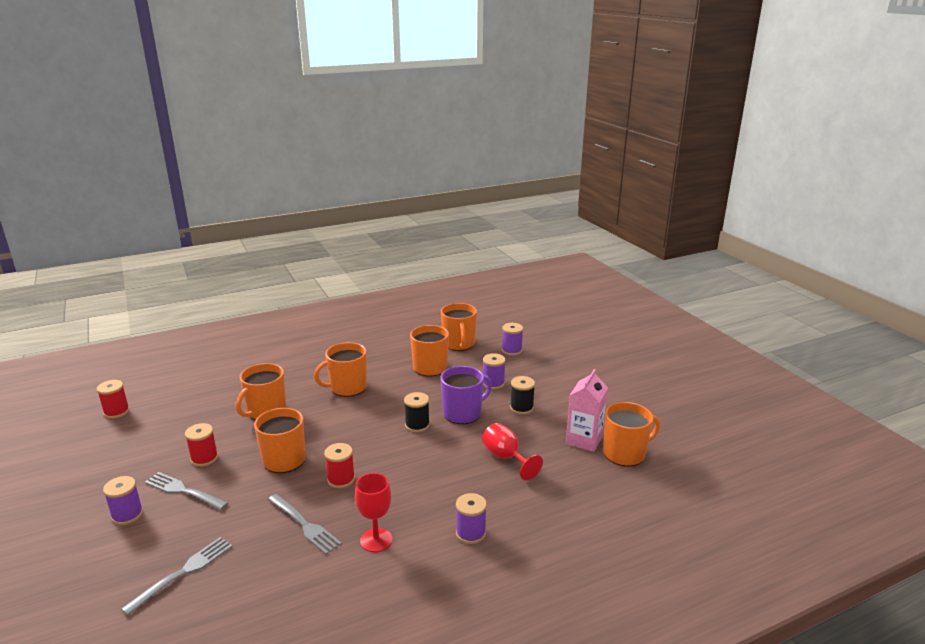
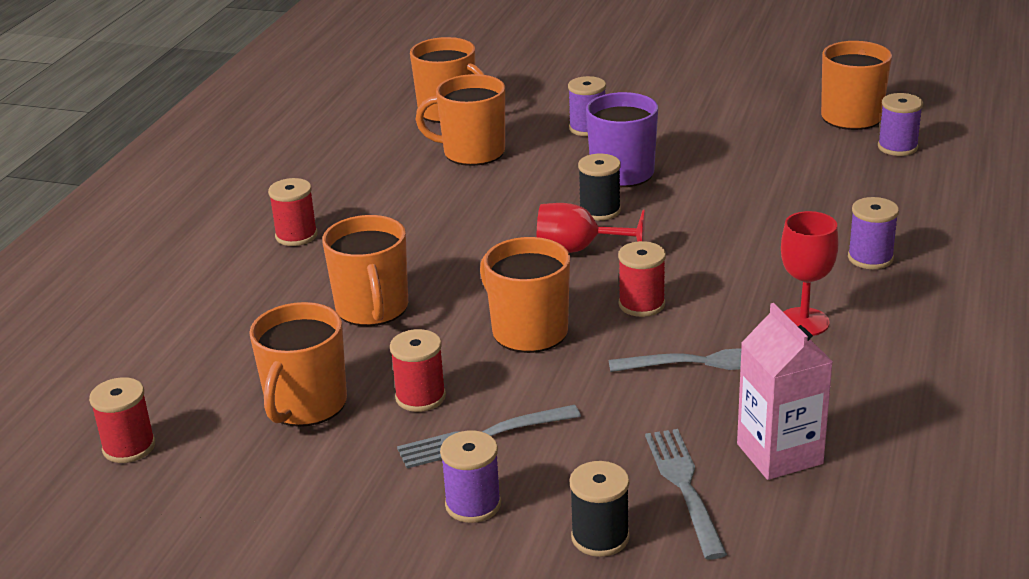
camera: 45 degrees left, 5 degrees up
(307, 365) = (296, 236): none -> red spool
(347, 388) = (419, 226): orange mug -> orange mug (305, 405)
(506, 458) = (759, 183): red goblet -> red goblet (578, 250)
(511, 350) = (530, 87): purple spool -> purple spool (897, 147)
(521, 408) = (671, 133): black spool -> black spool (600, 537)
(584, 440) = (793, 126): pink carton -> pink carton (779, 454)

